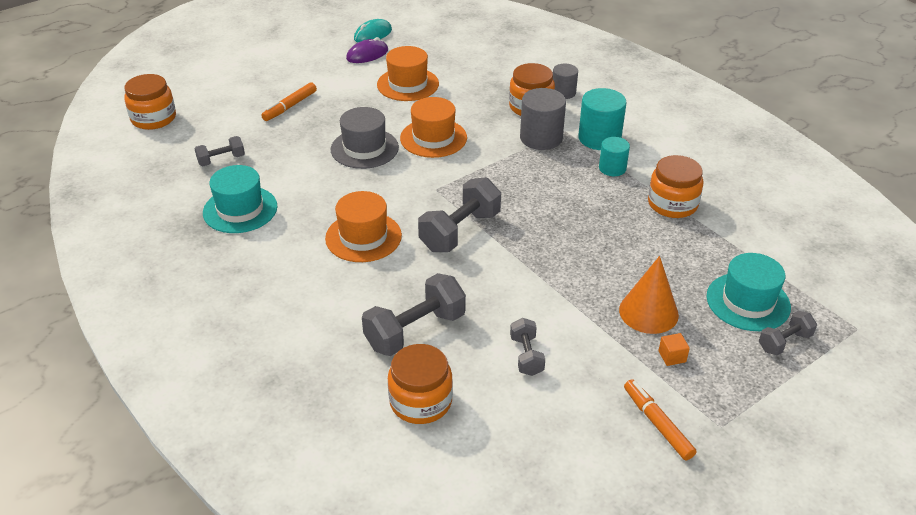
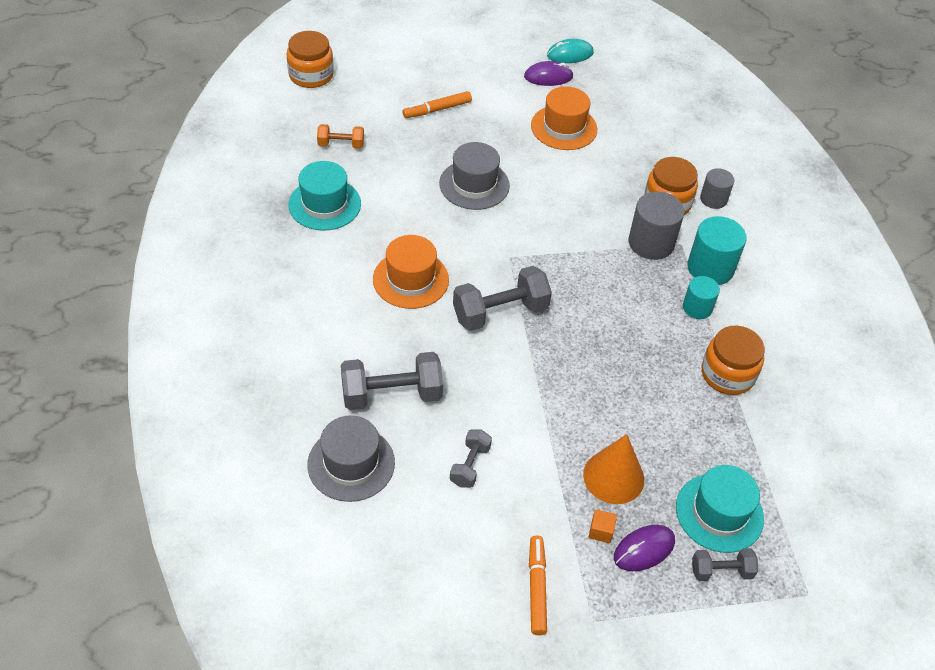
camera: 25 degrees right, 10 degrees up
(221, 160) = (341, 145): grey dumbbell -> orange dumbbell
(421, 401) = (351, 463): orange jar -> grey hat
(433, 138) = (546, 199): orange hat -> none
(715, 354) = (644, 549): none -> purple mouse

